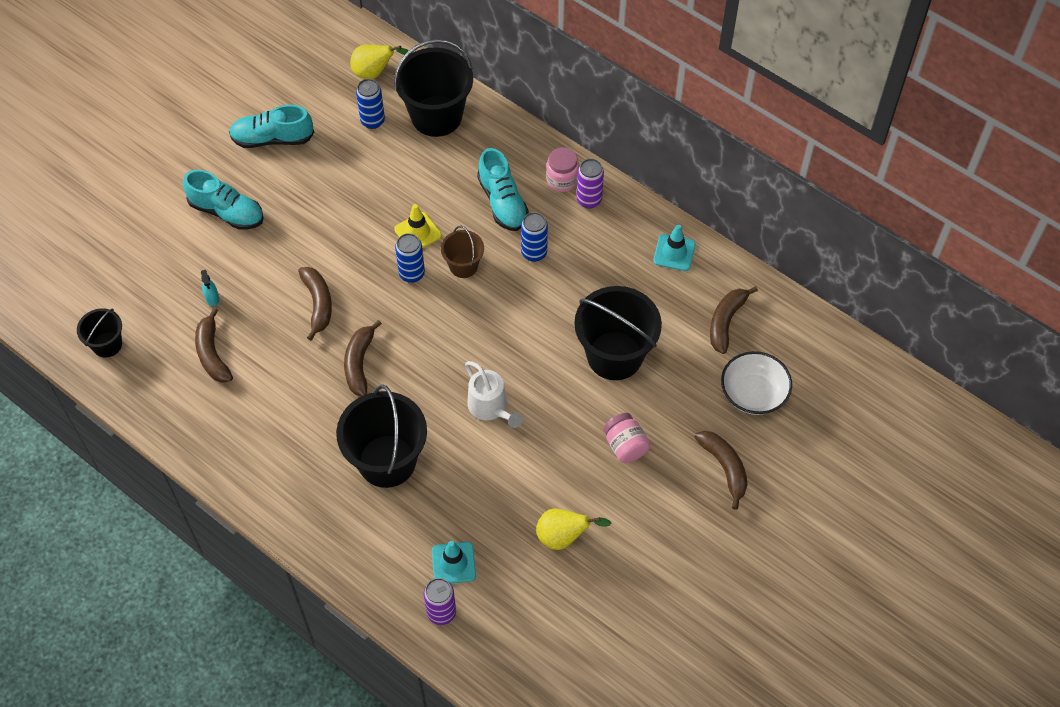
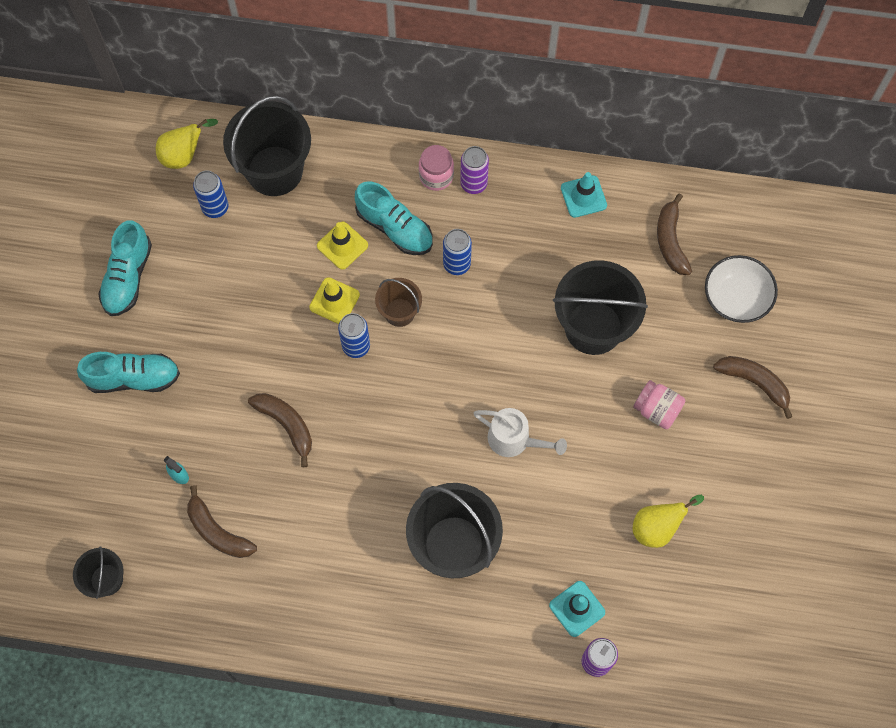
camera: 30 degrees left, 10 degrees up
(272, 139) = (128, 277): turquoise shoe -> turquoise shoe turned 45 degrees counterclockwise
(359, 363) = (365, 463): brown banana -> none
(452, 195) = (342, 245): none -> yellow traffic cone

